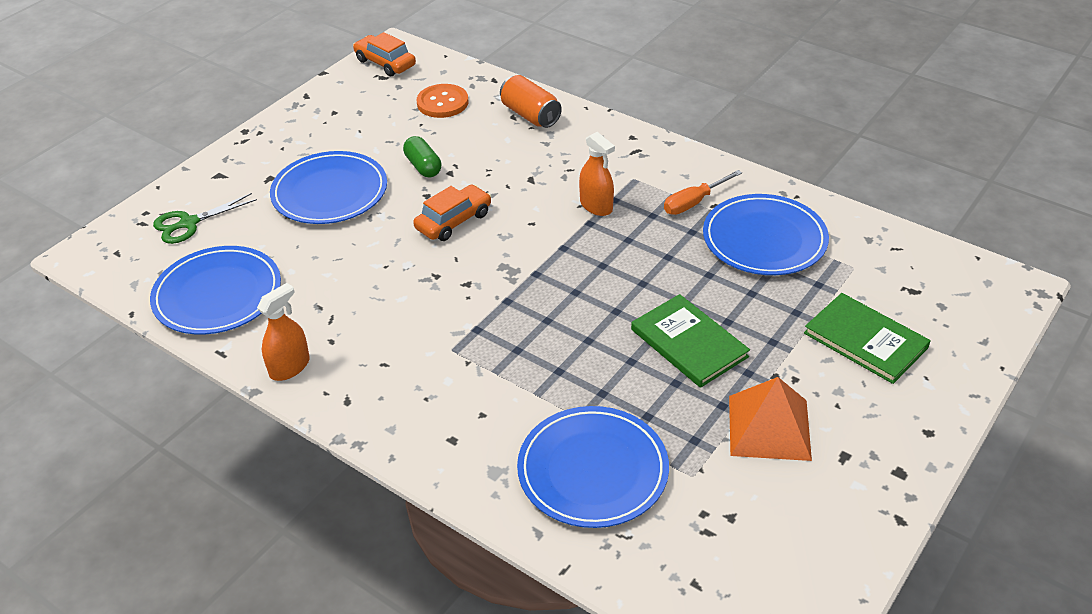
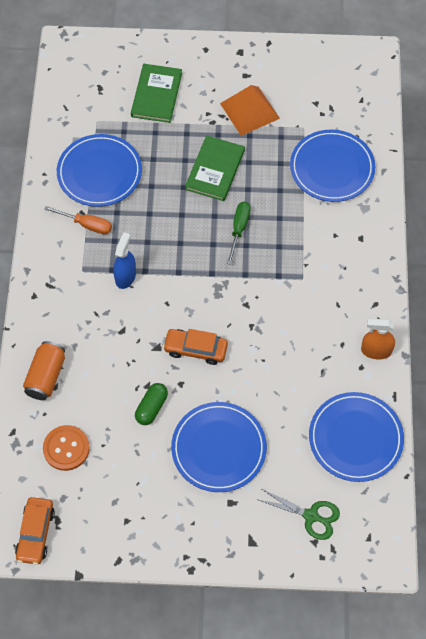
camera: 125 degrees left, 20 degrees up
(576, 324) = (239, 229): none -> green screwdriver
(596, 206) = (125, 276): orange spray bottle -> blue spray bottle

